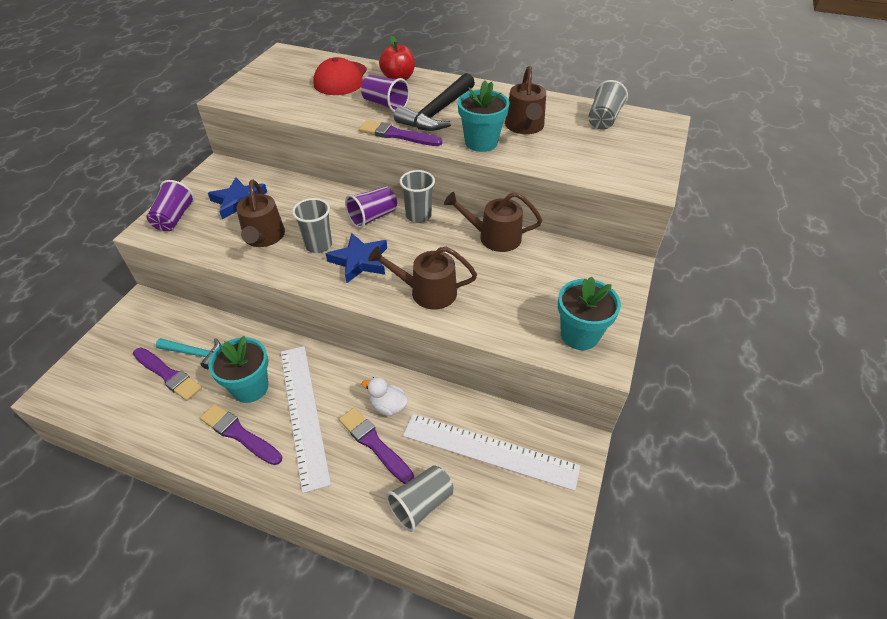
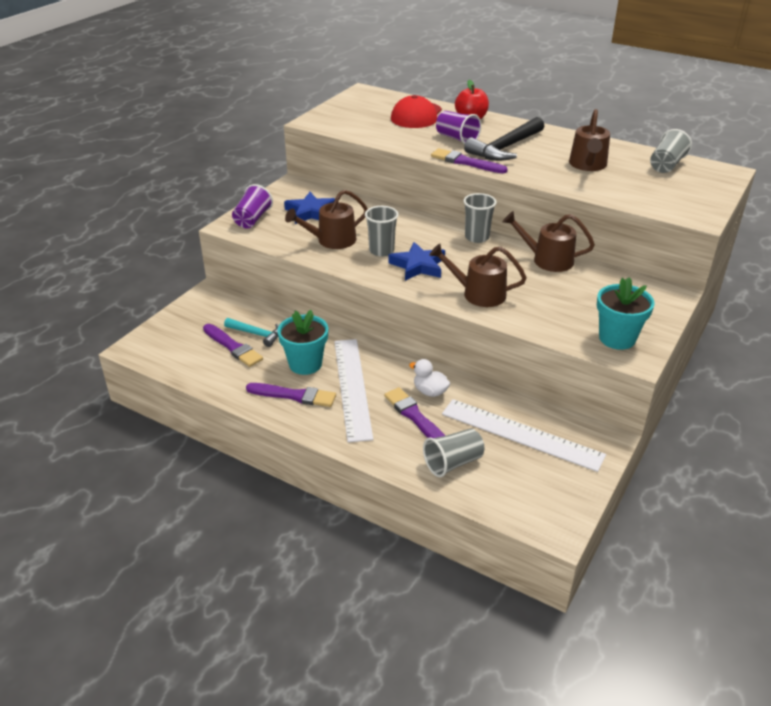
camera: 10 degrees right, 10 degrees down
(239, 434) = (294, 395): purple brush -> purple brush turned 150 degrees clockwise
(263, 237) = (332, 240): brown watering can -> brown watering can turned 60 degrees clockwise
(373, 217) = (433, 234): purple cup -> none
(481, 142) = (543, 174): turquoise flower pot -> none

